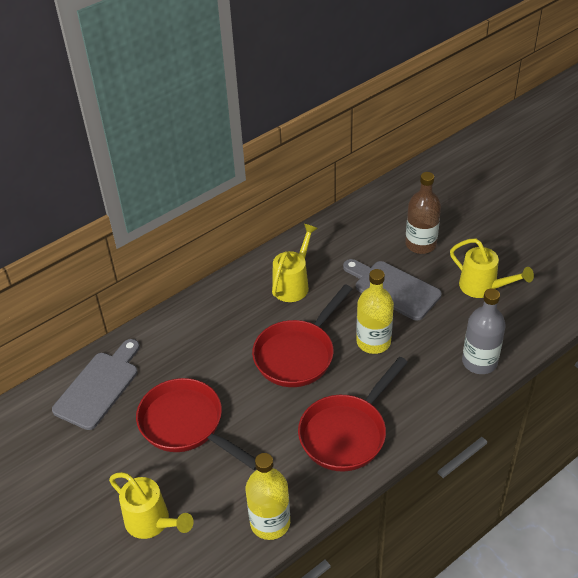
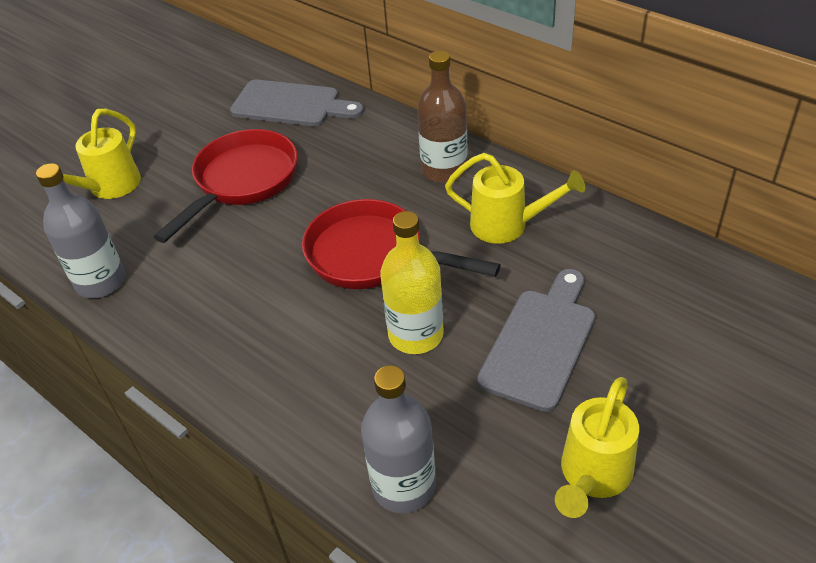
camera: 80 degrees right, 0 degrees up
(270, 523) = (101, 282): yellow bottle -> grey bottle
(347, 433) = (239, 331): red pan -> none
(420, 244) = (667, 365): brown bottle -> brown bottle (444, 170)

